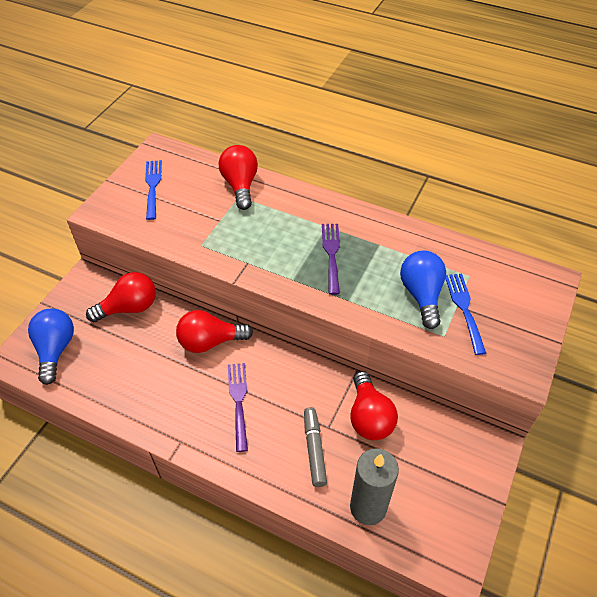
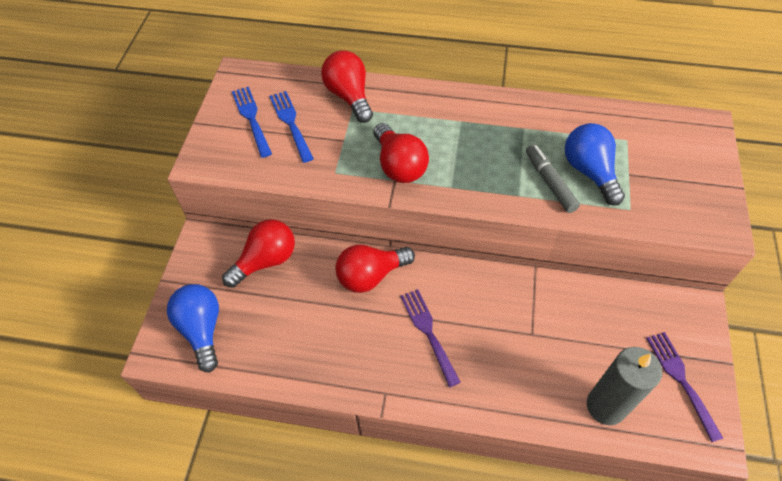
camera: 15 degrees left, 5 degrees up
(314, 449) = (527, 361): grey marker -> grey marker (550, 182)
(331, 254) = (479, 150): purple fork -> purple fork (681, 380)
(369, 417) = (568, 312): red light bulb -> red light bulb (399, 165)
(464, 309) = (637, 176): blue fork -> blue fork (290, 123)

